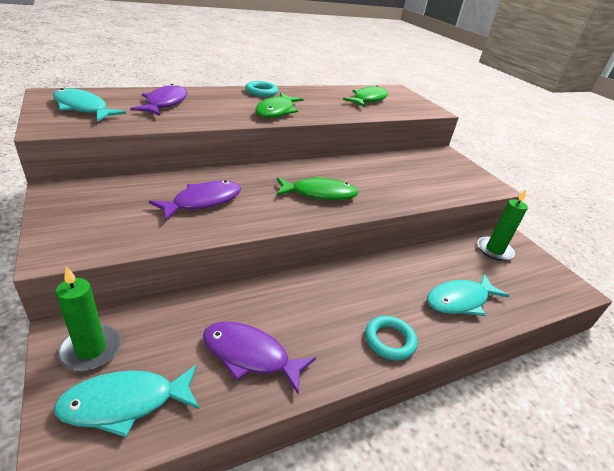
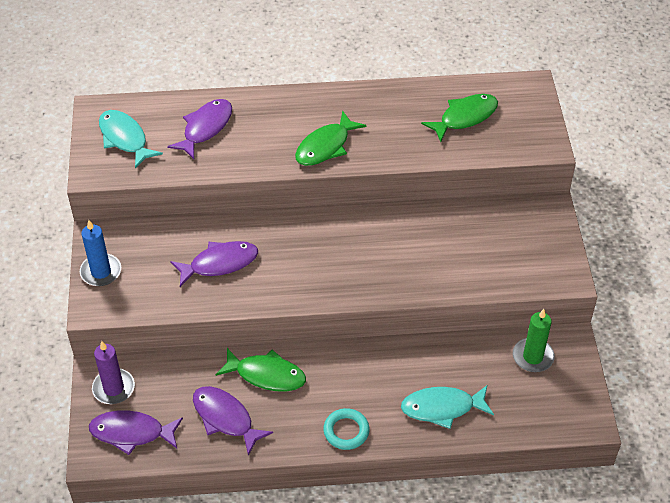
camera: 25 degrees right, 15 degrees up
(63, 219) = (101, 272): none -> blue candle
(91, 349) = (113, 388): green candle -> purple candle
(125, 403) = (131, 433): turquoise fish -> purple fish
(261, 92) = (325, 99): turquoise ring -> none
(320, 194) = (340, 266): green fish -> green fish (266, 375)

